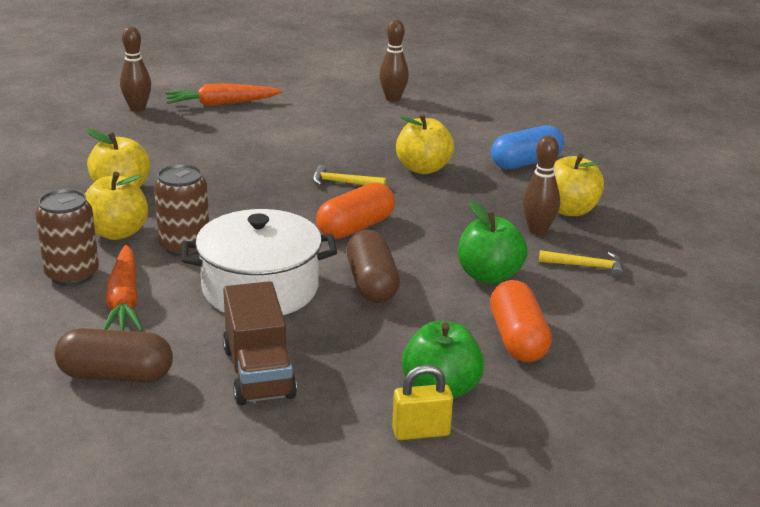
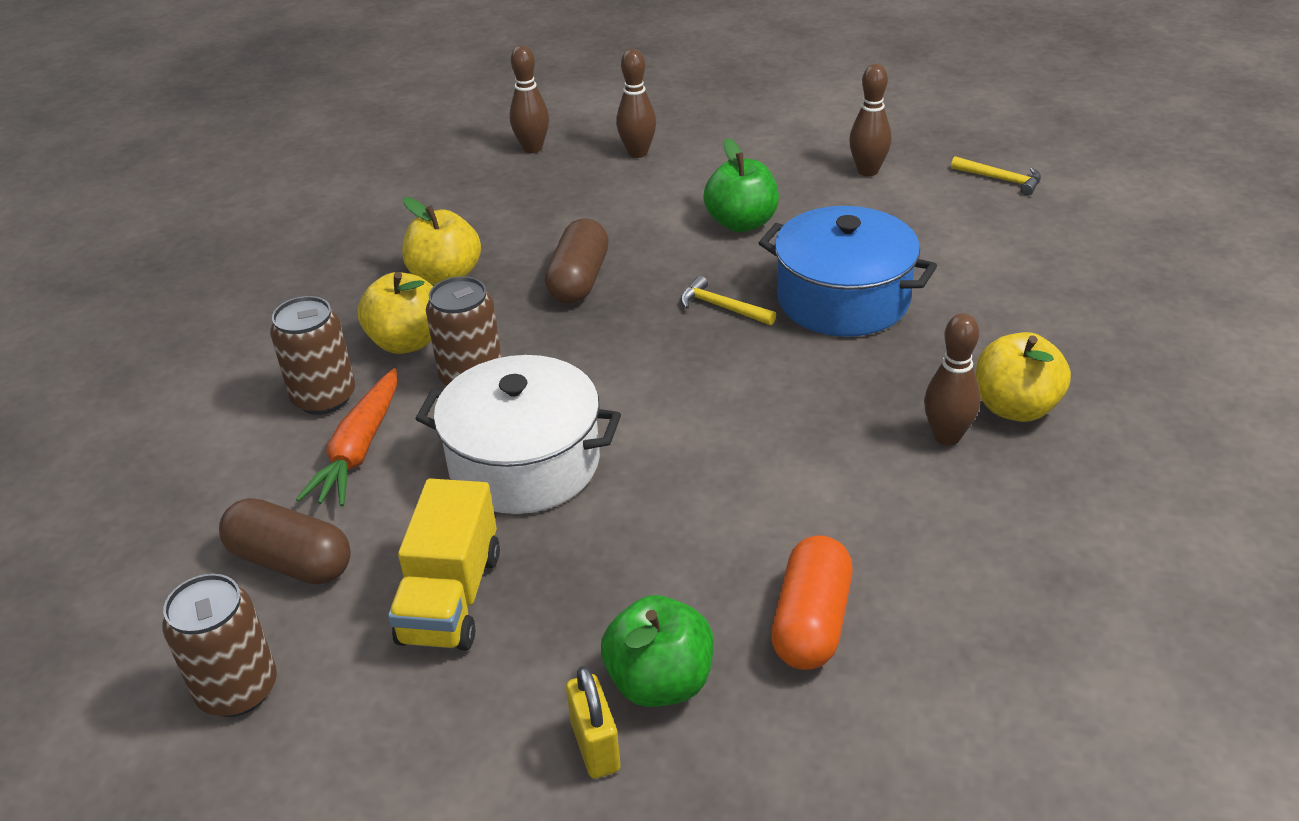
camera: 25 degrees right, 10 degrees up
(127, 458) = (237, 690): none -> brown can
(221, 104) = (638, 153): orange carrot -> brown bowling pin
(258, 373) = (451, 598): brown truck -> yellow truck
(355, 227) = (697, 385): orange capsule -> none
(372, 283) = (667, 484): brown capsule -> brown capsule (579, 280)
(421, 432) = (595, 746): yellow padlock -> yellow padlock turned 60 degrees clockwise
(423, 168) = (843, 299): yellow apple -> blue pot
(489, 275) = (832, 503): green apple -> green apple (741, 223)
(525, 162) = (997, 311): blue capsule -> none
(586, 266) = (983, 515): yellow hammer -> yellow hammer (1001, 180)

